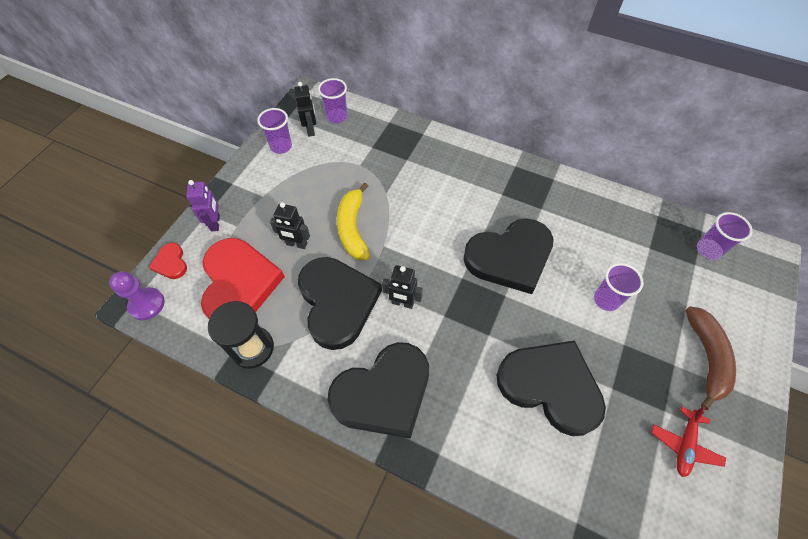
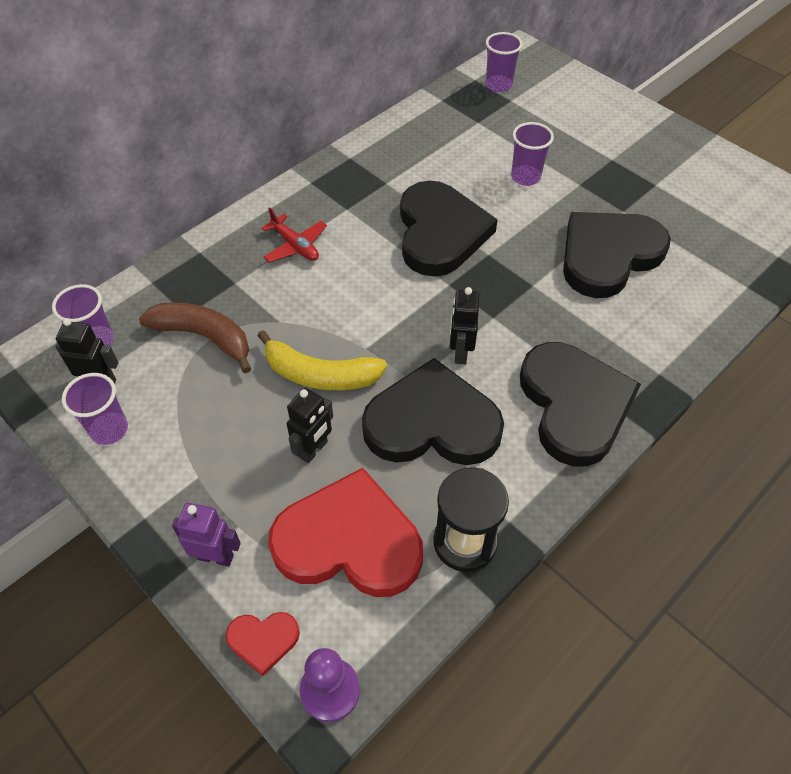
camera: 70 degrees left, 5 degrees down
(402, 303) = (460, 352): black robot -> black robot turned 150 degrees clockwise
(684, 445) = (690, 185): red plane -> red plane (295, 246)
(706, 357) = (611, 136): brown banana -> brown banana (204, 337)

